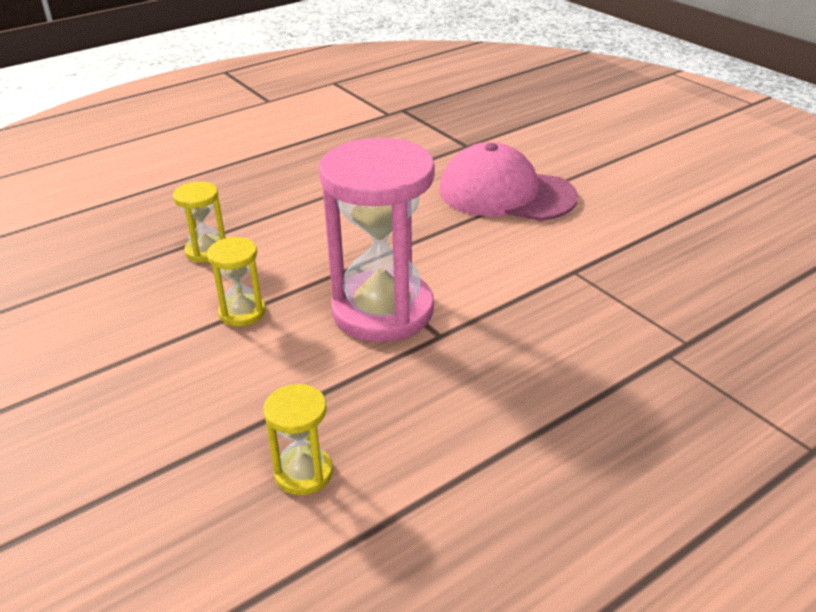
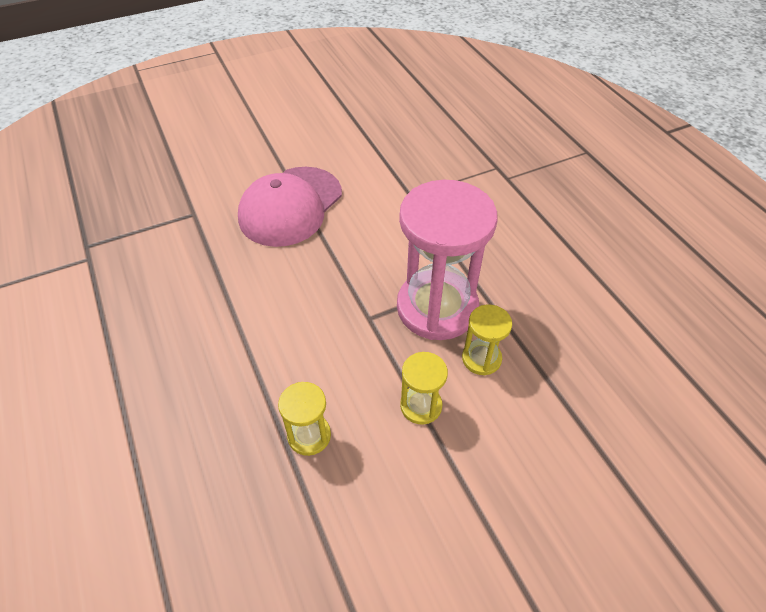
camera: 80 degrees left, 15 degrees up
(303, 473) = (612, 373): yellow hourglass -> yellow hourglass (481, 358)

